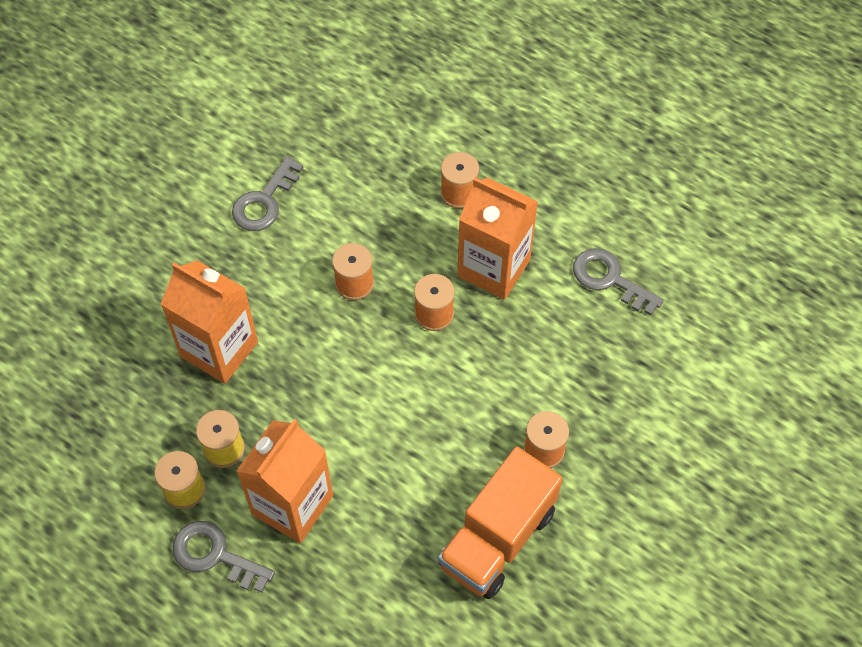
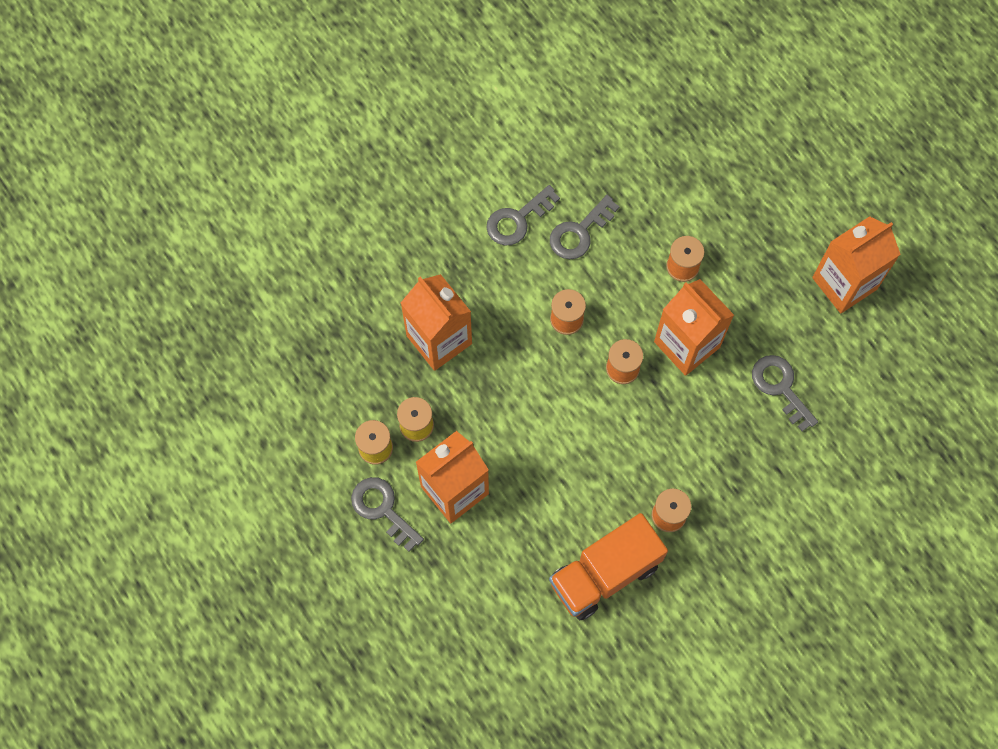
camera: 20 degrees right, 10 degrees up
(336, 193) = (579, 232): none -> grey key
(632, 158) = (844, 283): none -> orange carton

